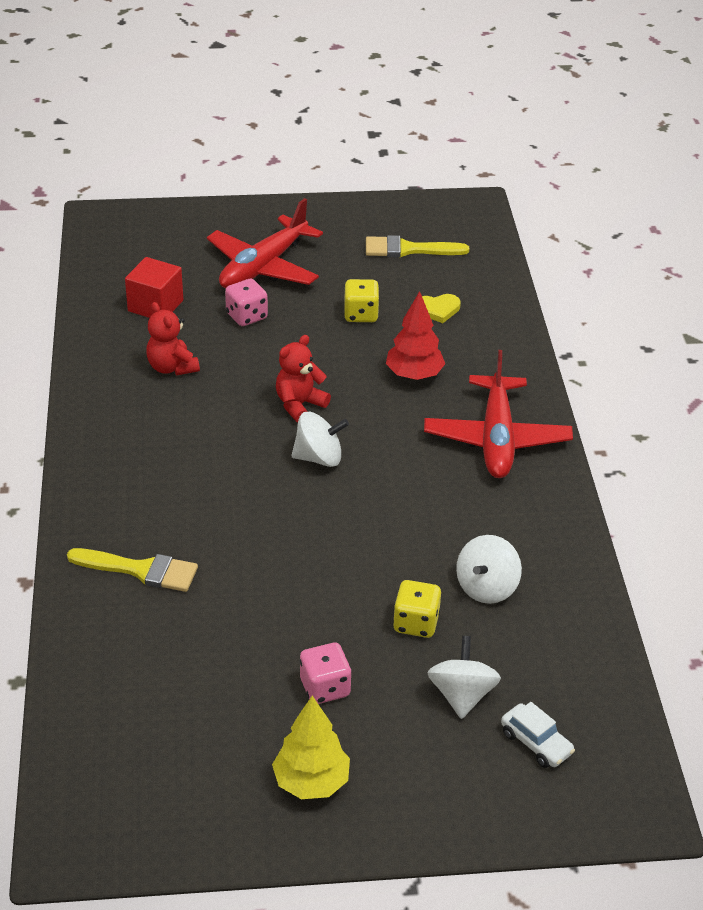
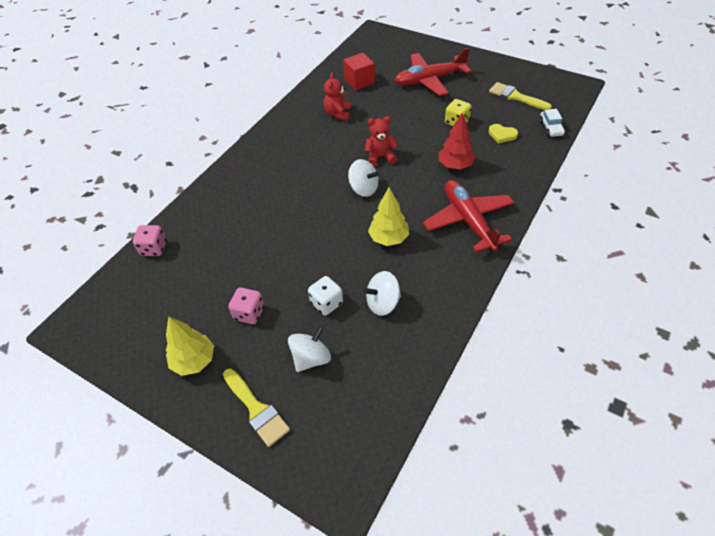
camera: 40 degrees right, 10 degrees up
(140, 570) = (228, 207): yellow brush -> yellow brush (256, 409)
(246, 316) = (397, 102): pink dice -> pink dice (154, 248)
(416, 623) = (326, 303): yellow dice -> white dice
(417, 507) = (388, 238): none -> yellow tree
(496, 439) = (468, 220): red plane -> red plane turned 120 degrees clockwise
(536, 743) = (323, 411): white car -> white car (551, 128)

